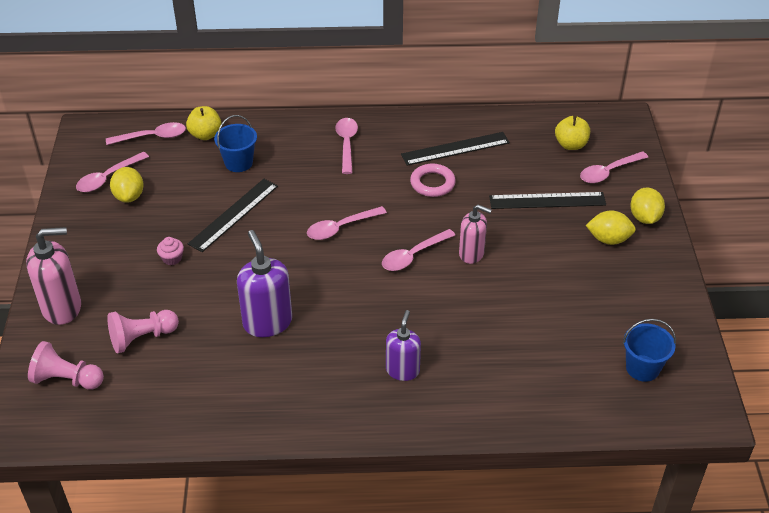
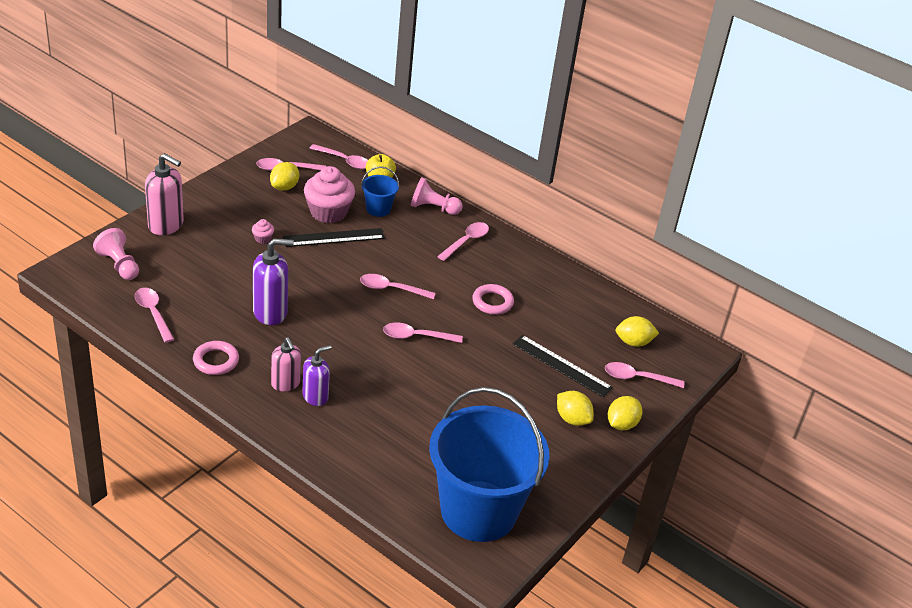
camera: 35 degrees right, 5 degrees down
(142, 338) = (188, 271): pink pawn -> pink pawn (433, 208)
(162, 402) = (153, 313): none -> pink spoon
(199, 194) = (328, 212): none -> pink cupcake
(267, 322) = (270, 312): purple soap dispenser -> purple soap dispenser turned 60 degrees clockwise
(278, 404) = (216, 361): none -> pink ring
(455, 149) = (540, 291): black ruler -> none
(471, 254) = (458, 362): pink soap dispenser -> pink soap dispenser (285, 384)
(571, 145) = (633, 342): yellow apple -> yellow lemon
(642, 368) = (478, 511): blue bucket -> blue bucket, size x2.45

